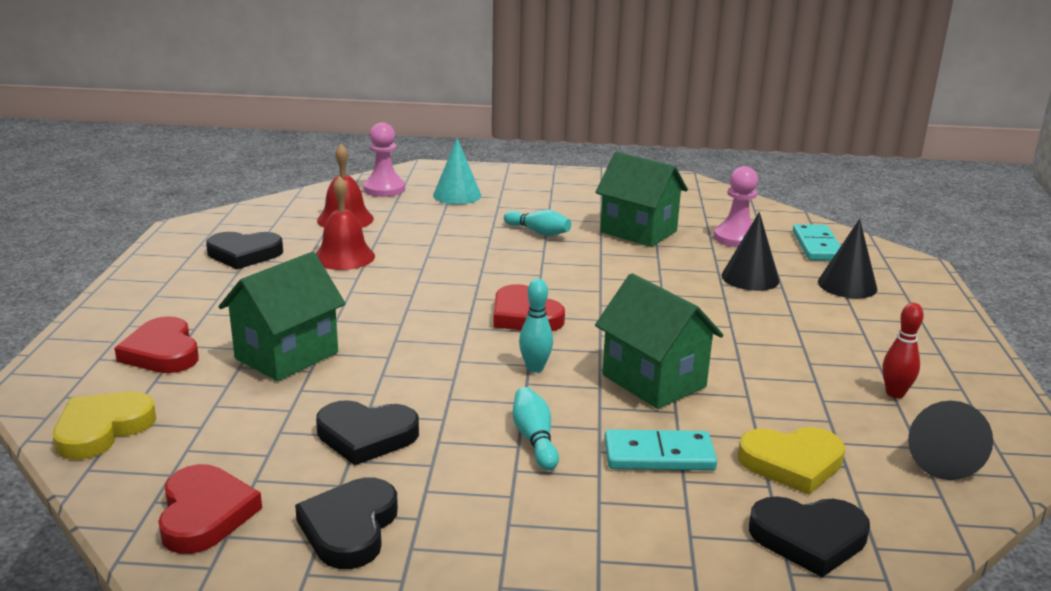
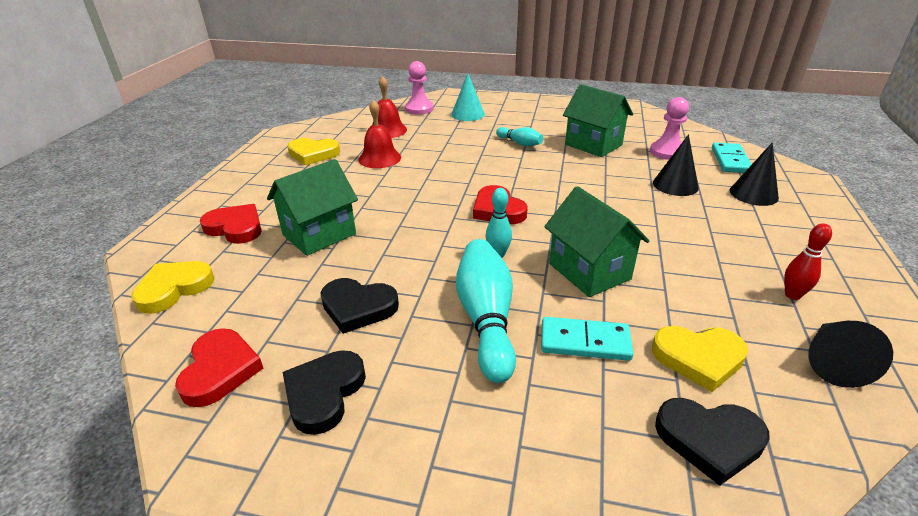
camera: 10 degrees right, 10 degrees up
(162, 352) = (235, 227): red heart -> red heart turned 135 degrees clockwise
(244, 254) = (313, 154): black heart -> yellow heart
(534, 439) = (486, 319): turquoise bowling pin -> turquoise bowling pin, size x1.89

